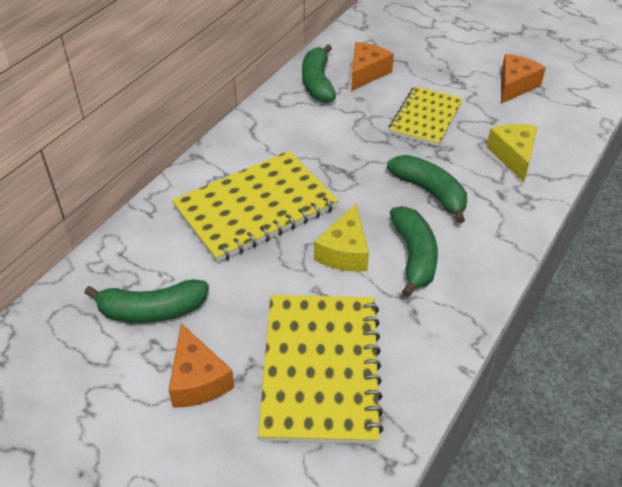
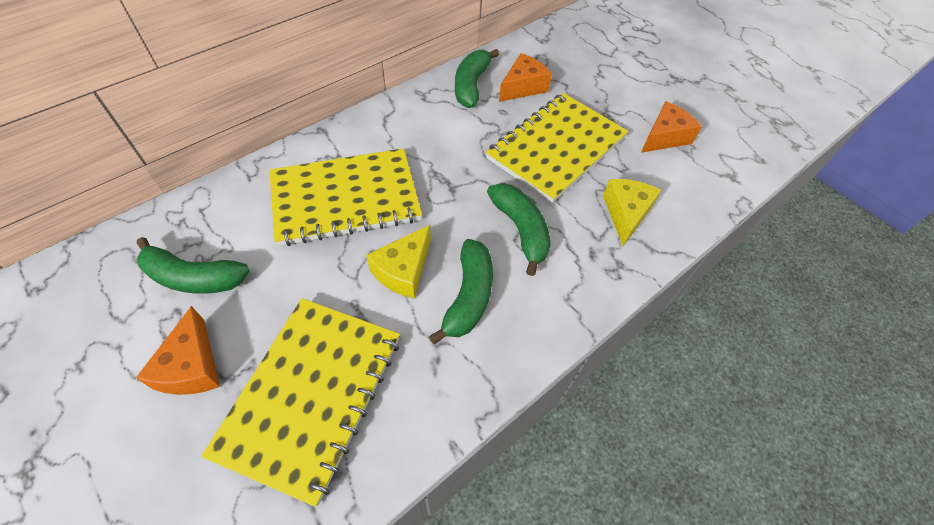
camera: 15 degrees right, 10 degrees up
(425, 118) = (556, 148): yellow notebook -> yellow notebook, size x1.56

